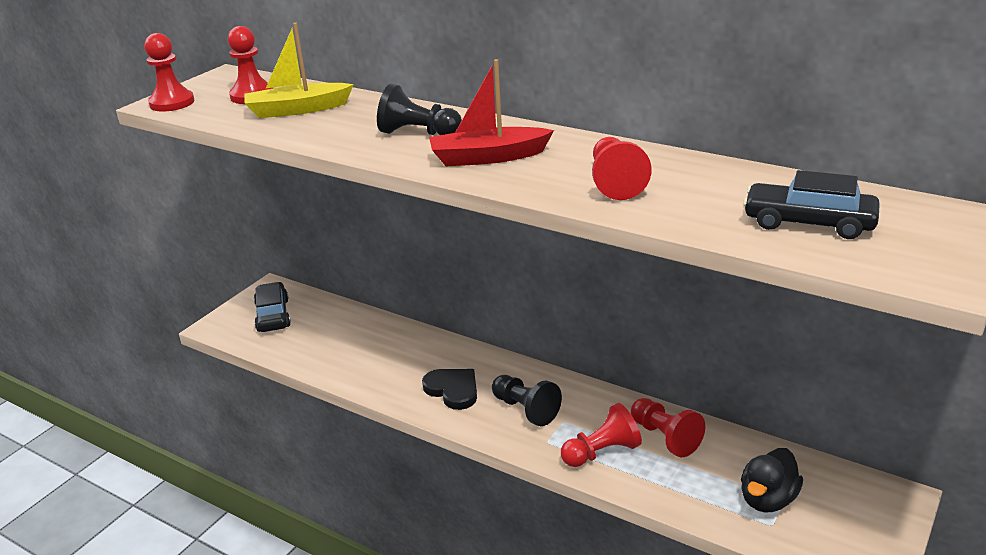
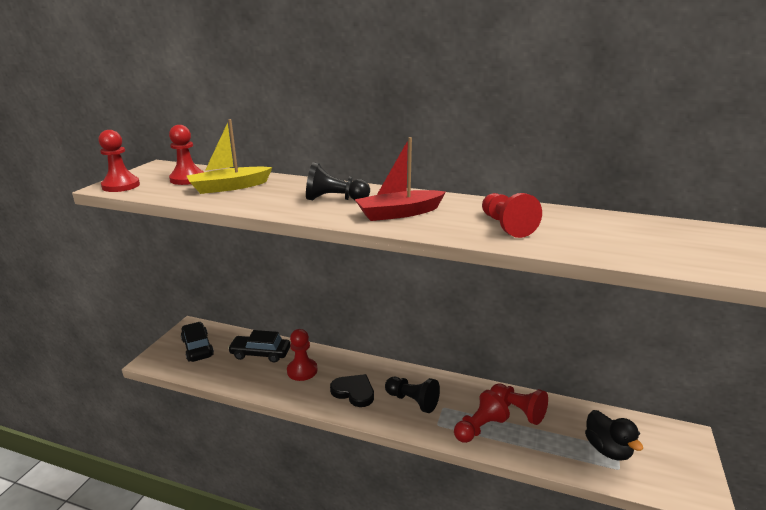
camera: 15 degrees left, 5 degrees down
(395, 357) = (302, 370): none -> red pawn
(767, 499) = (607, 449): black duck -> black duck turned 45 degrees counterclockwise
(808, 222) = (663, 245): black car -> black car (260, 353)

